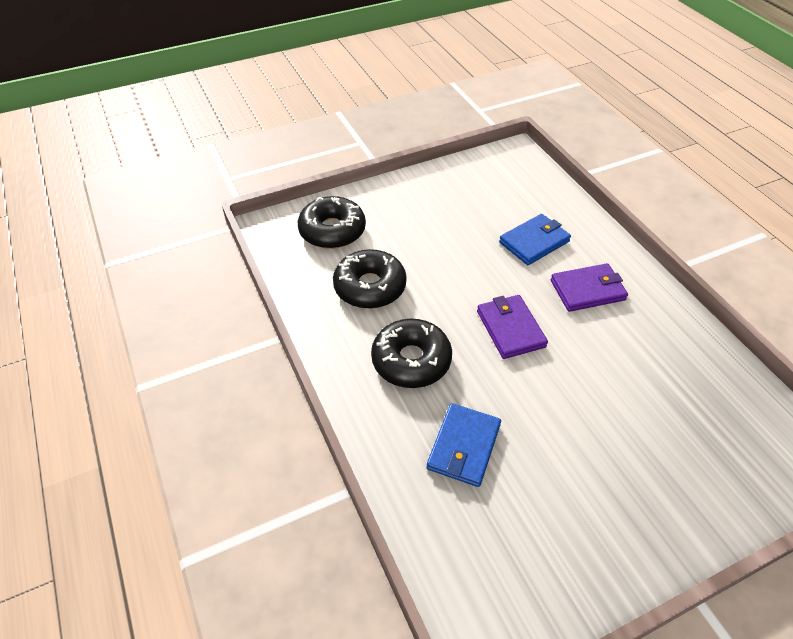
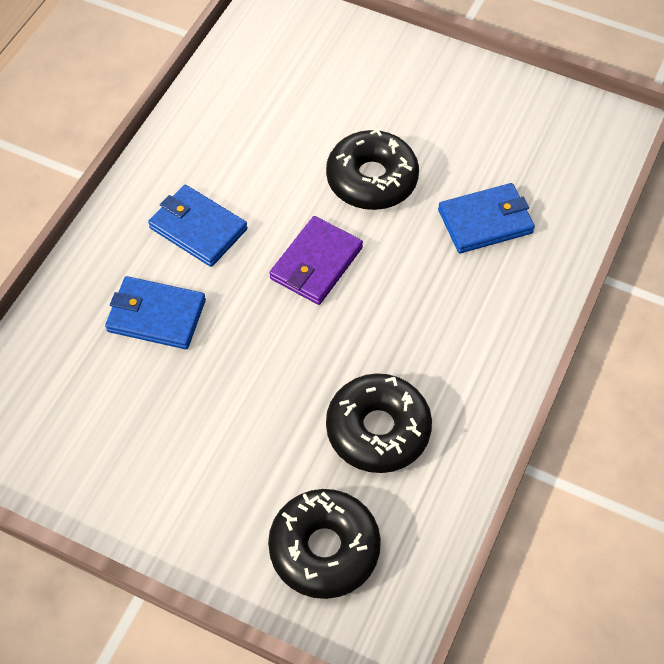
camera: 130 degrees left, 10 degrees up
(411, 360) = (437, 319): black donut -> black donut (372, 179)
(587, 290) = (198, 228): purple wallet -> blue wallet

